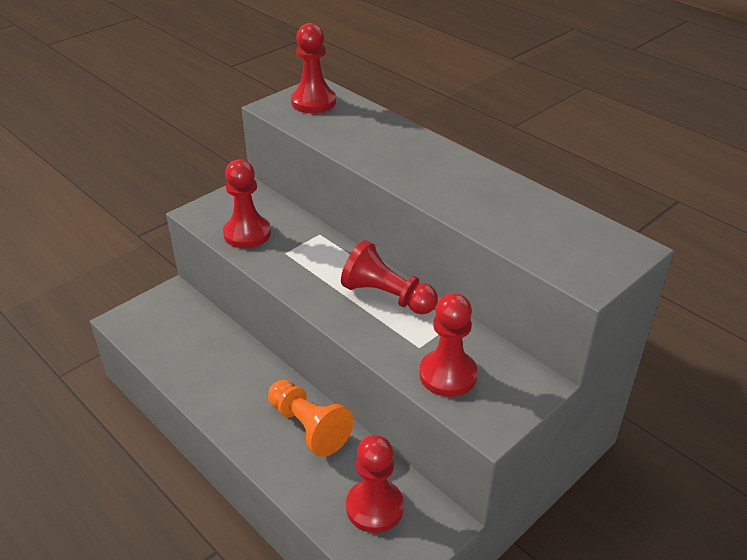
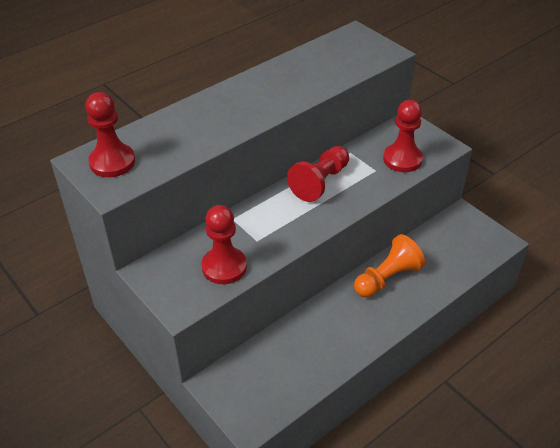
camera: 85 degrees left, 5 degrees up
(374, 507) = (454, 245): red pawn -> none

